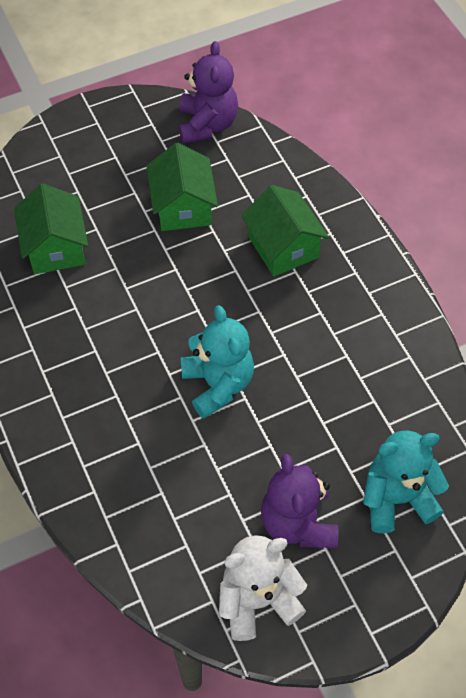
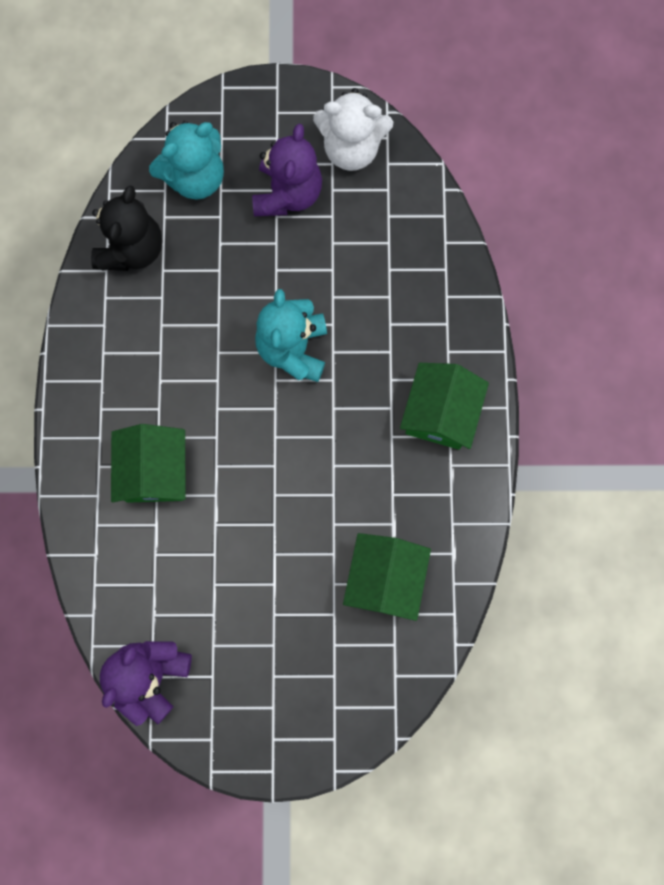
camera: 155 degrees left, 20 degrees up
(183, 207) = (231, 570): green house -> green house (440, 413)
(397, 498) = (195, 177): turquoise teddy bear -> turquoise teddy bear turned 45 degrees counterclockwise
(413, 407) = (132, 249): none -> black teddy bear

